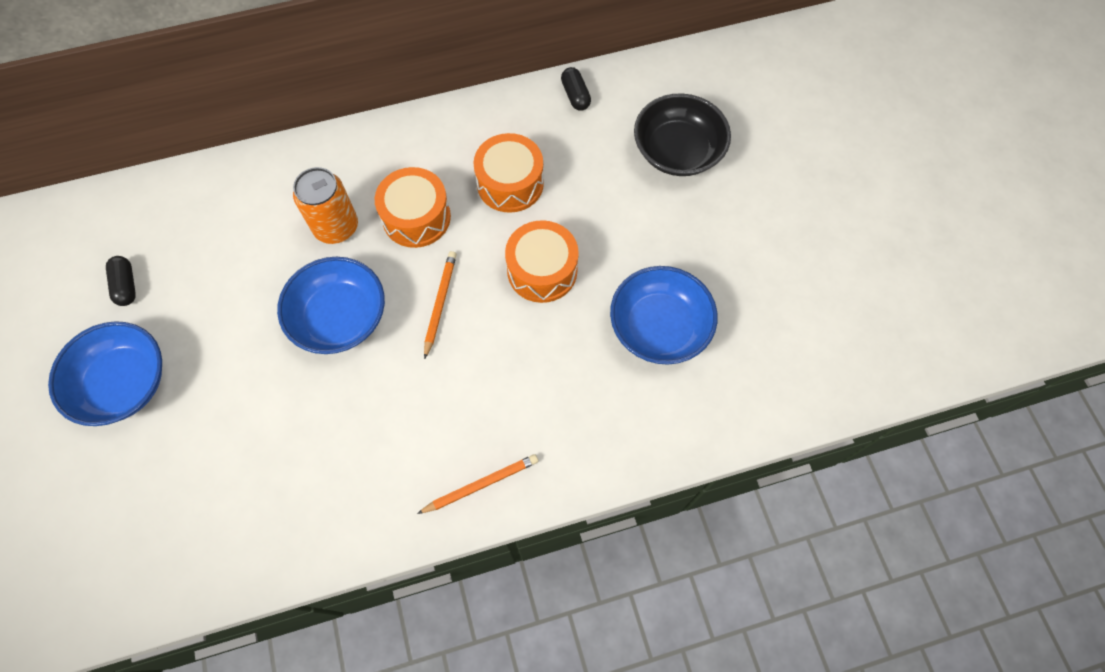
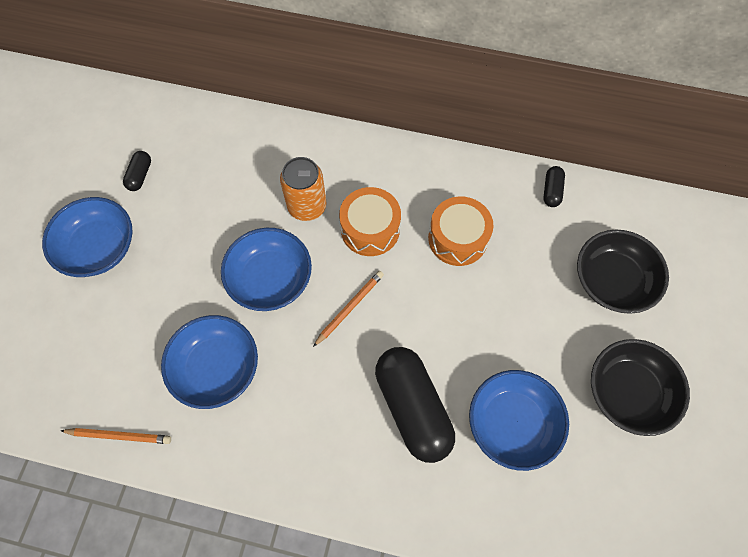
camera: 30 degrees right, 0 degrees up
(334, 434) = (216, 368): none -> blue bowl
(481, 484) = (299, 472): orange pencil -> orange pencil (119, 436)
(542, 270) = (443, 324): orange drum -> none
(558, 363) = (413, 407): none -> black capsule
(746, 243) = (628, 392): none -> black bowl

